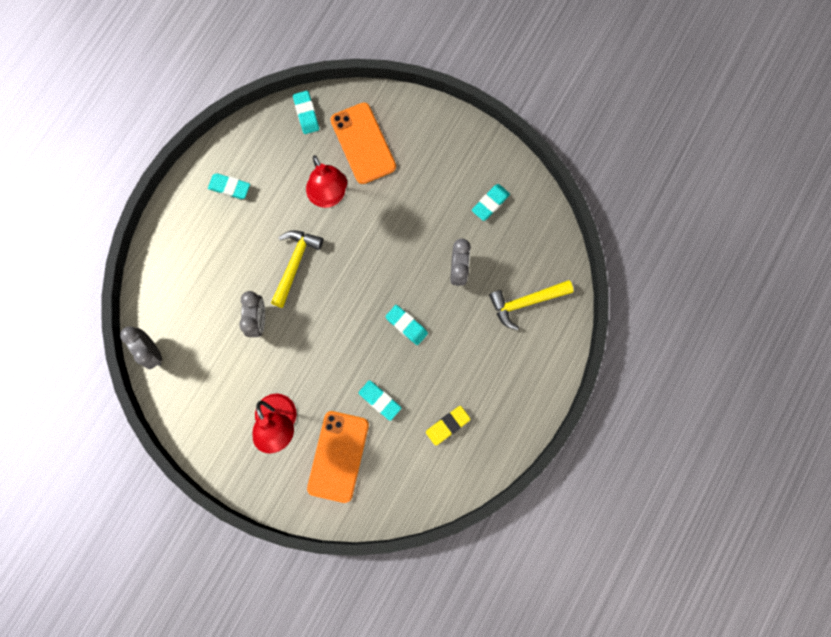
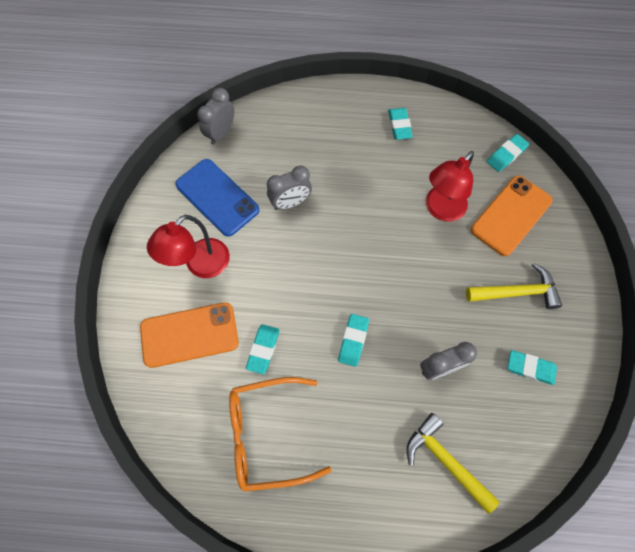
camera: 65 degrees right, 10 degrees down
(219, 382) = (217, 197): none -> blue phone
(295, 264) = (359, 209): yellow hammer -> yellow hammer (517, 292)
(447, 425) = (267, 434): yellow eraser -> orange glasses

